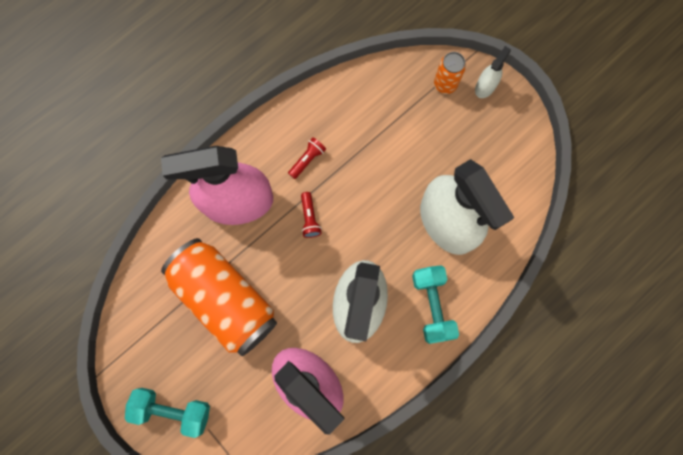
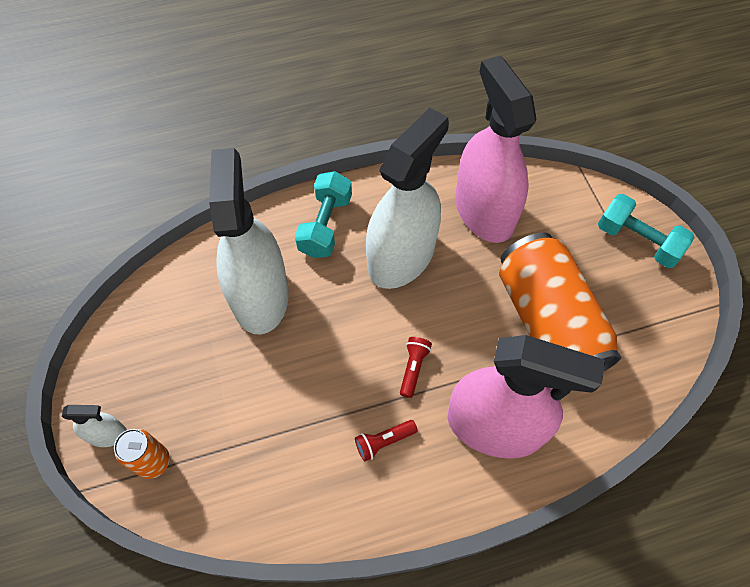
camera: 155 degrees left, 15 degrees down
(485, 86) = (107, 434): white spray bottle -> white spray bottle turned 150 degrees counterclockwise

